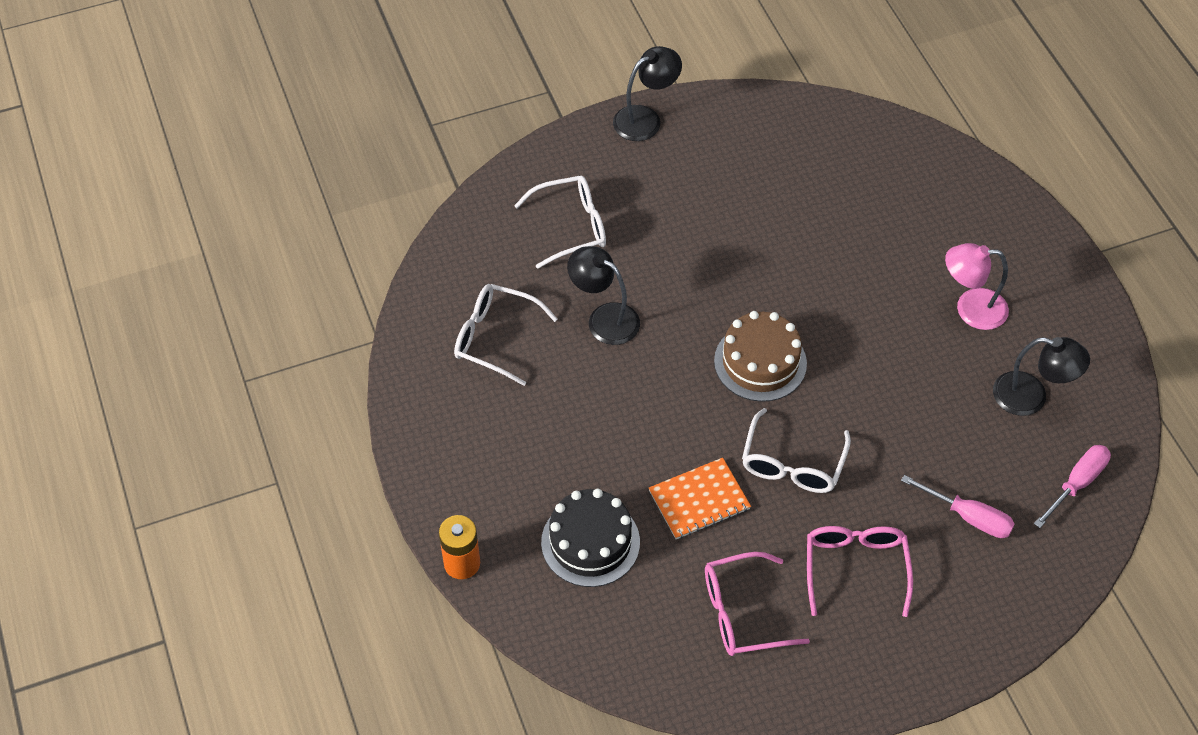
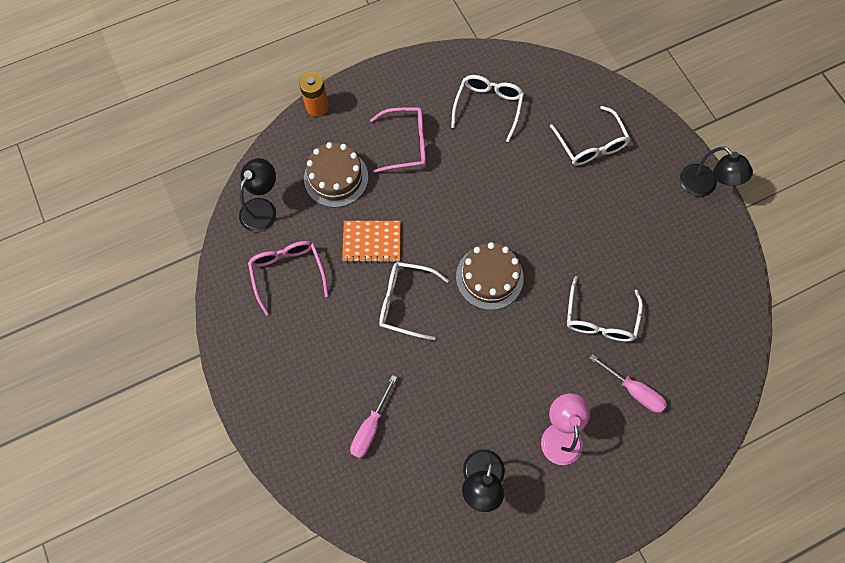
camera: 85 degrees right, 15 degrees up
(590, 542) = (336, 177): black cake -> brown cake
(604, 318) = (513, 172): black lamp -> black lamp (262, 208)
(699, 500) = (372, 242): orange notebook -> orange notebook turned 60 degrees counterclockwise
(822, 249) = (600, 319): none -> white glasses
(855, 567) = (325, 346): pink glasses -> pink glasses (406, 144)
(1077, 483) = (405, 512): pink screwdriver -> pink screwdriver (634, 390)

